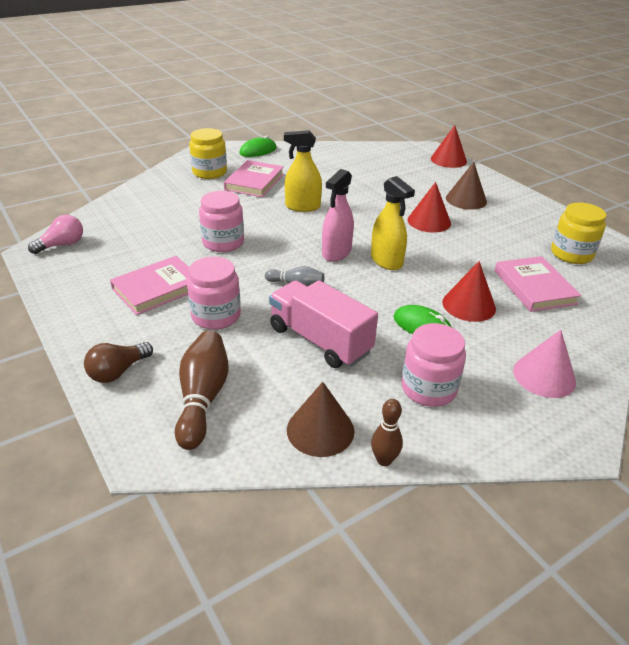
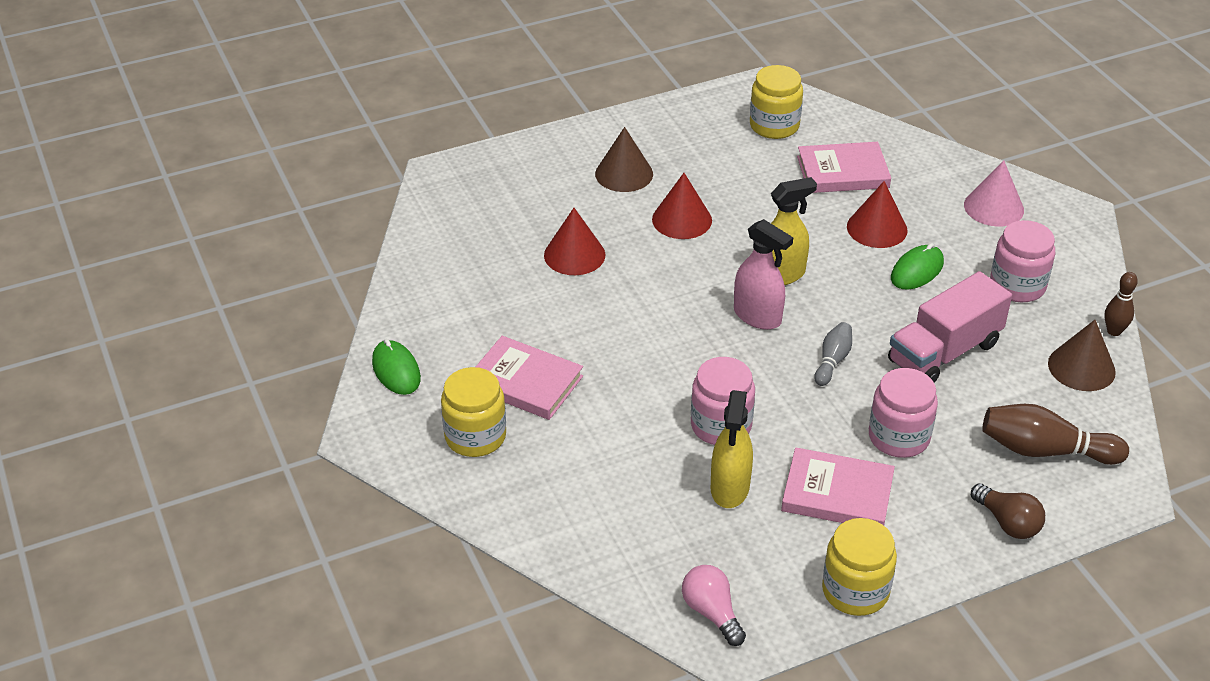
camera: 80 degrees left, 5 degrees up
(65, 296) = (855, 591): none -> yellow jar
(157, 288) = (837, 494): pink book -> pink book turned 45 degrees counterclockwise
(302, 207) = (621, 335): yellow spray bottle -> yellow spray bottle (730, 488)
(448, 160) = (488, 161): red cone -> red cone (574, 255)

